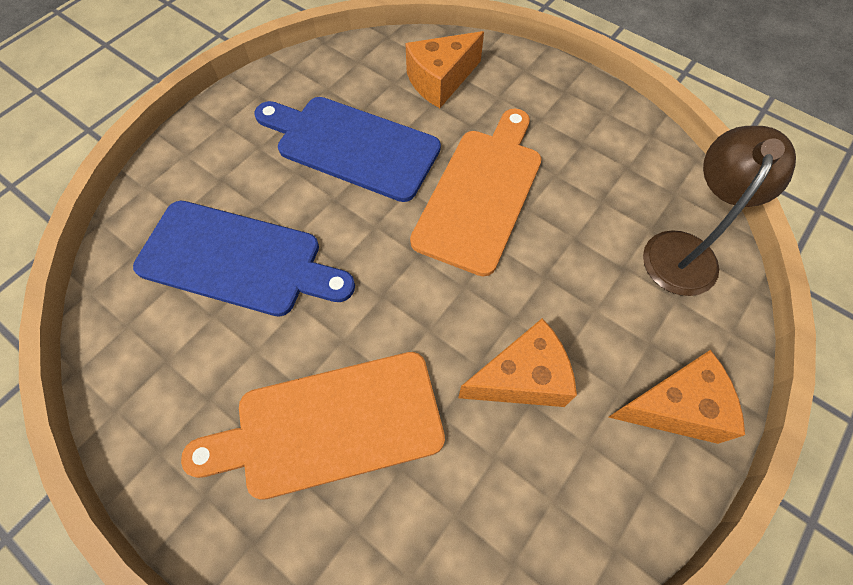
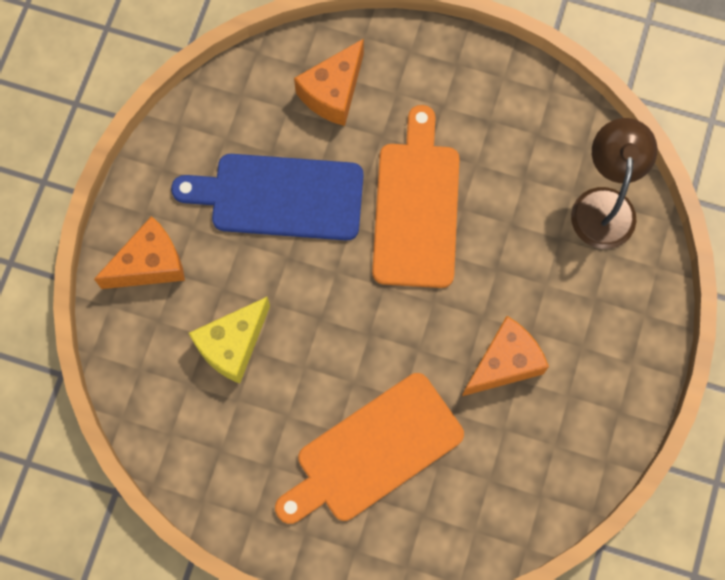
camera: 20 degrees left, 10 degrees up
(237, 260) = (232, 345): blue cutting board -> yellow cheese
(674, 407) = (624, 345): orange cheese -> orange cheese (150, 264)

